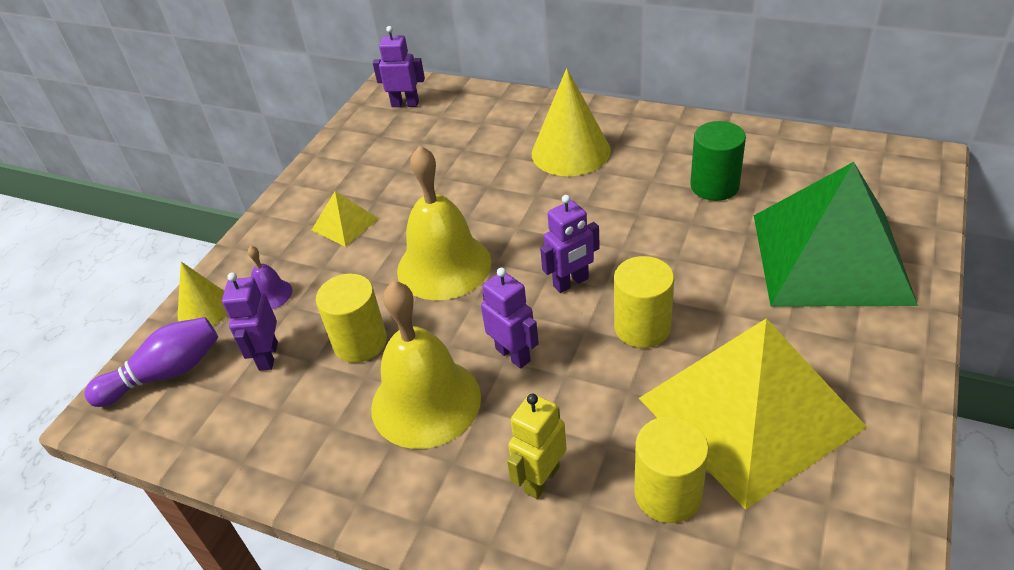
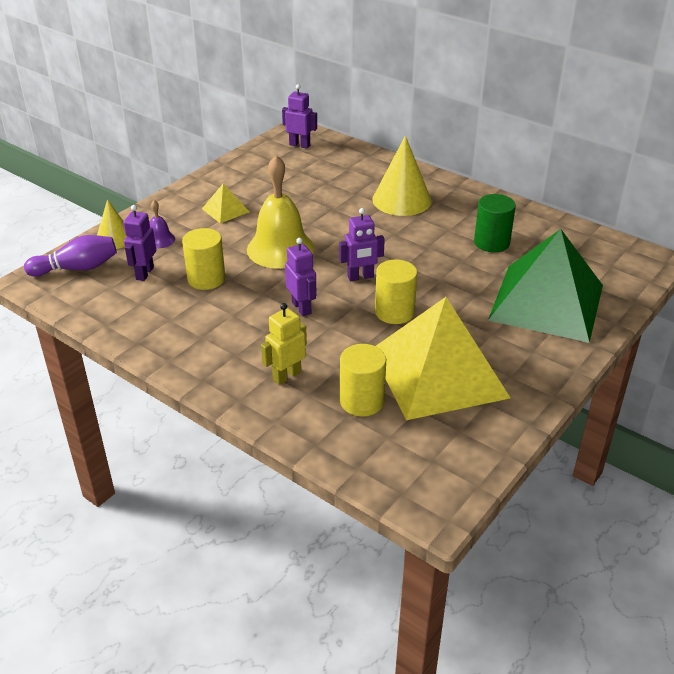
camera: 10 degrees right, 5 degrees down
(426, 402) = (233, 320): yellow bell -> none

